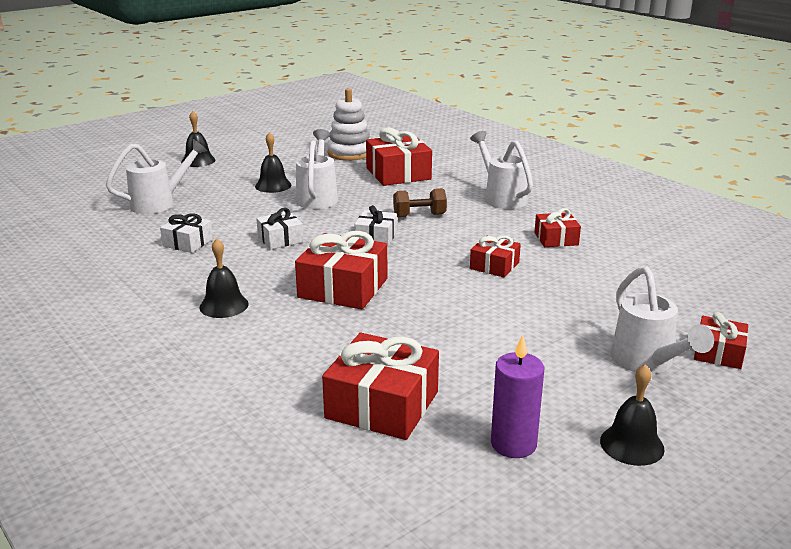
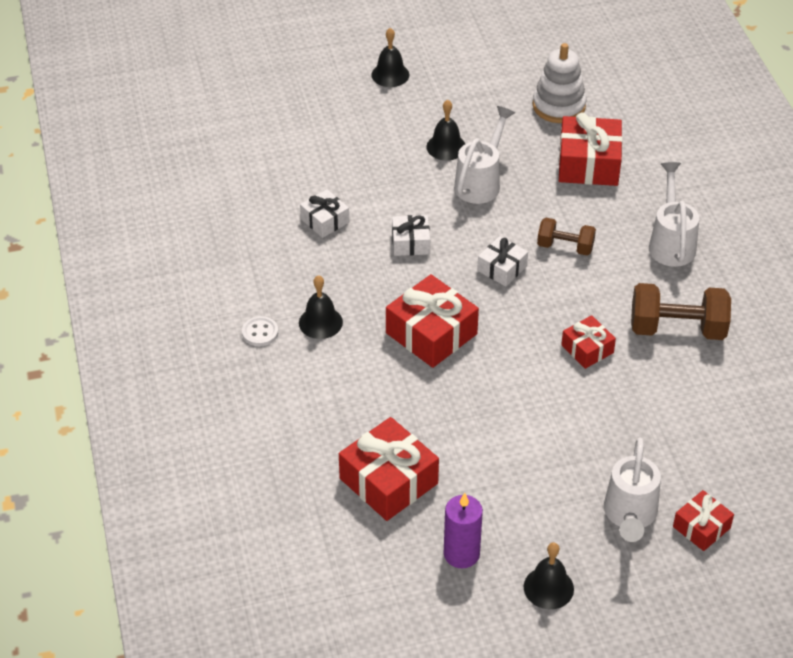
camera: 25 degrees right, 20 degrees up
(160, 203) = (323, 145): white watering can -> none
(160, 327) = (260, 332): none -> white button
(556, 239) = (677, 329): red gift -> brown dumbbell

